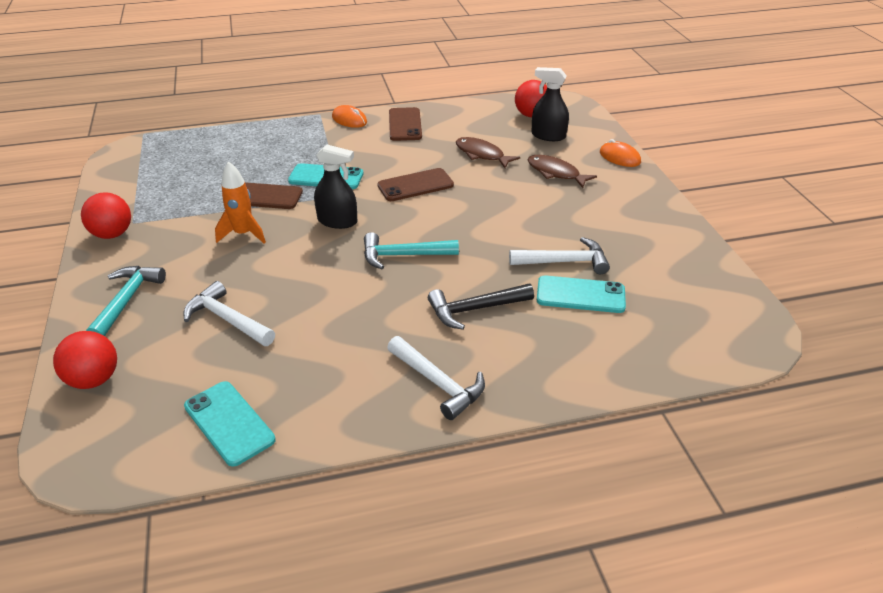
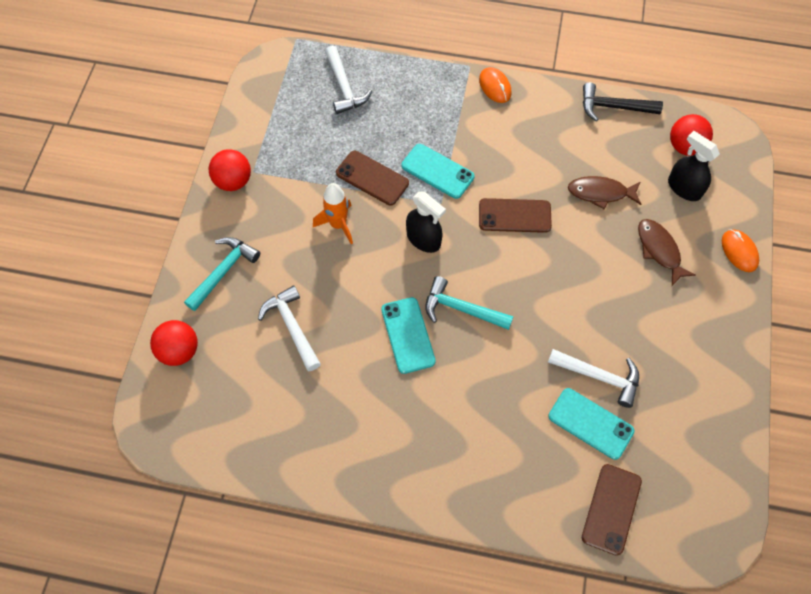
camera: 25 degrees right, 25 degrees up
(229, 423) = (259, 438): turquoise phone -> turquoise phone (408, 335)
(405, 125) = (546, 115): brown phone -> brown phone (611, 509)
(438, 383) = (424, 468): white hammer -> white hammer (344, 87)
(475, 309) = (492, 401): black hammer -> black hammer (613, 107)
(482, 154) = (600, 193): brown fish -> brown fish turned 60 degrees counterclockwise

